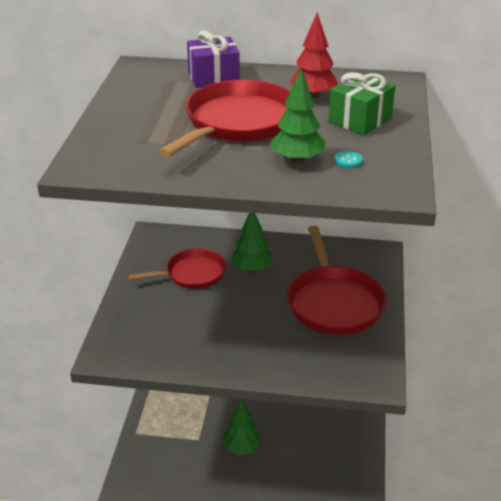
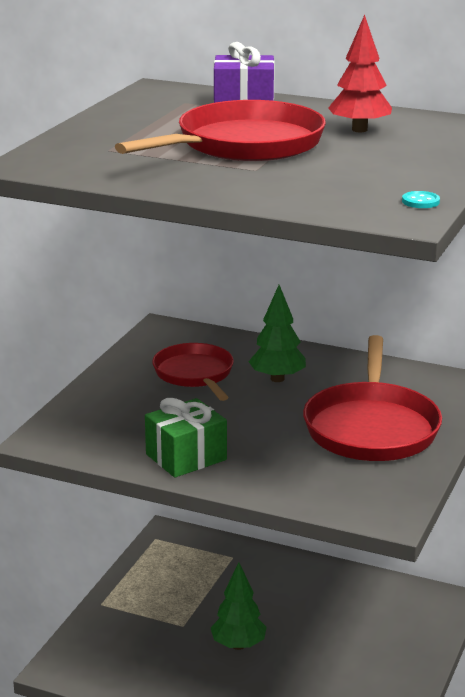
camera: 15 degrees right, 10 degrees down
(192, 274) = (195, 374): red pan -> red pan turned 105 degrees counterclockwise
(297, 160) = (294, 182): green tree -> none
(348, 161) = (359, 188): turquoise button -> turquoise button (420, 201)
(360, 120) = (404, 155): green gift -> green gift (186, 457)

